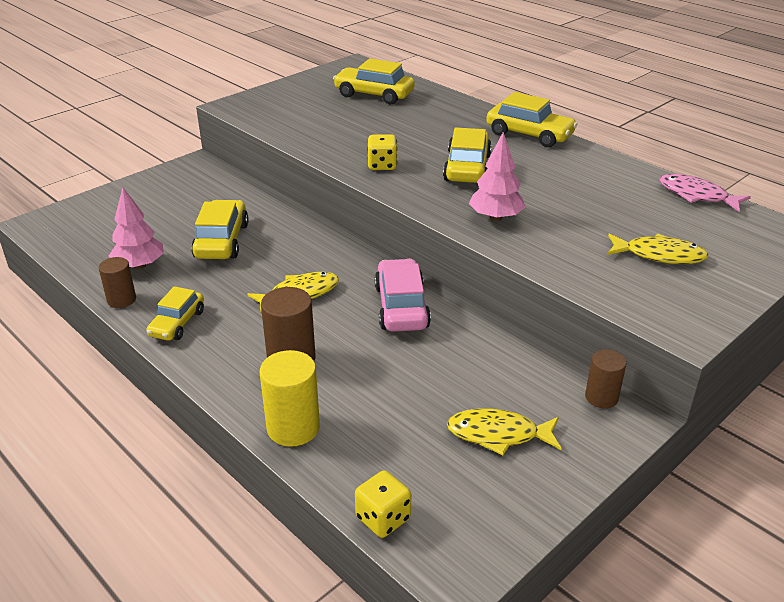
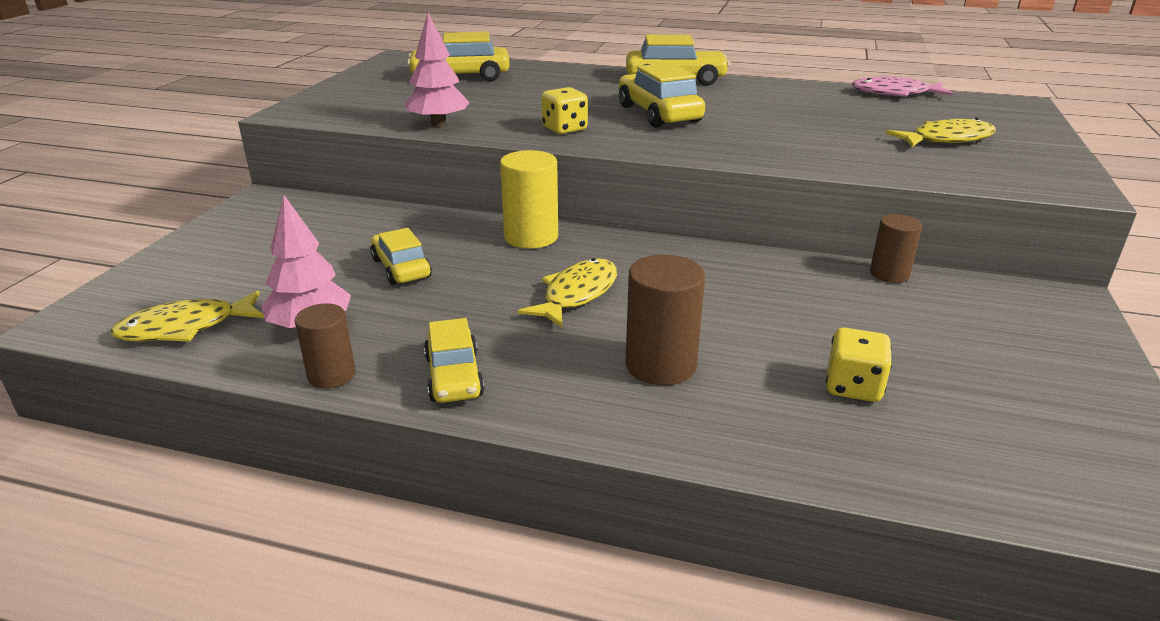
camera: 30 degrees left, 5 degrees down
(222, 241) = (401, 268): yellow car -> yellow car, size x0.66
(293, 428) = (769, 441): yellow cylinder -> yellow cylinder (531, 237)
(383, 518) = (1013, 499): yellow dice -> yellow dice (853, 387)
(401, 307) = (711, 272): pink car -> none
(495, 217) = (755, 145): pink tree -> pink tree (438, 124)
(498, 434) = (984, 359): yellow fish -> yellow fish (185, 328)
(601, 397) = (1014, 291): brown cylinder -> brown cylinder (889, 274)

